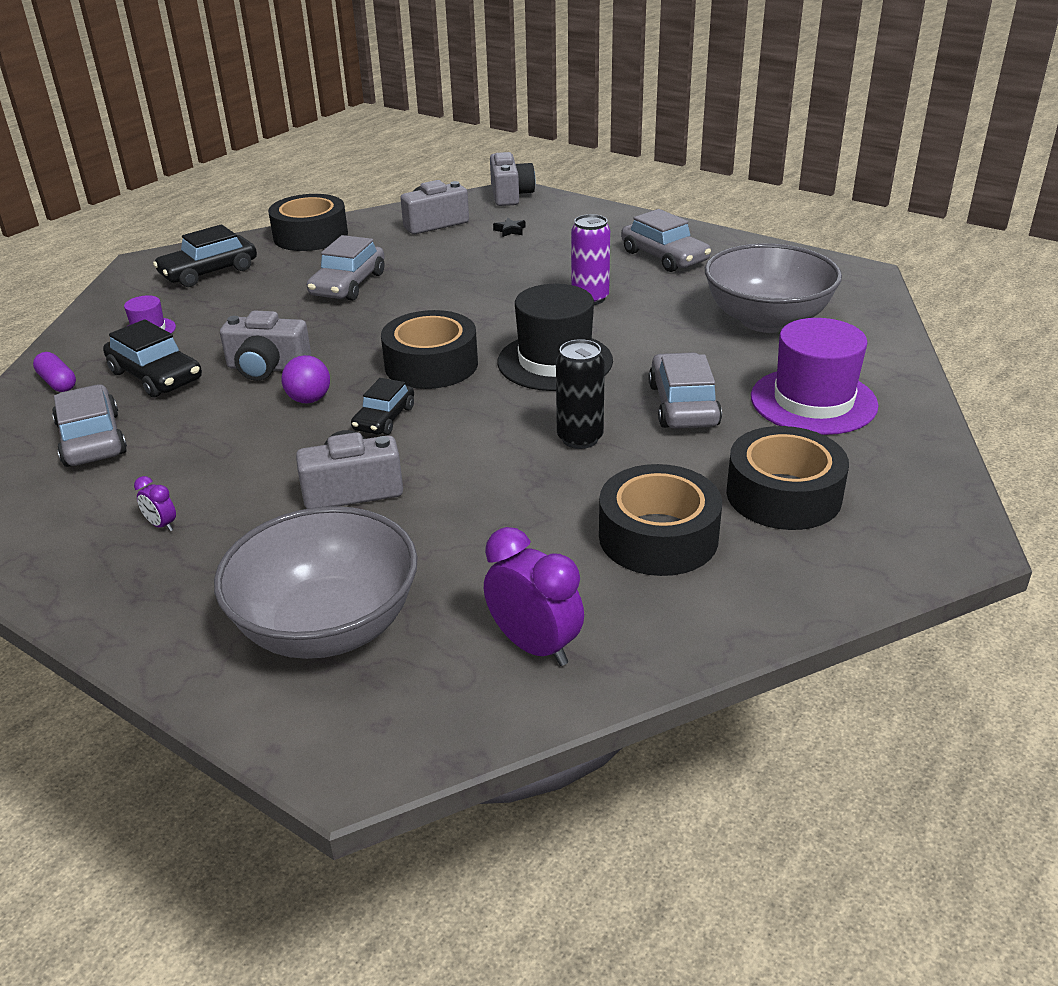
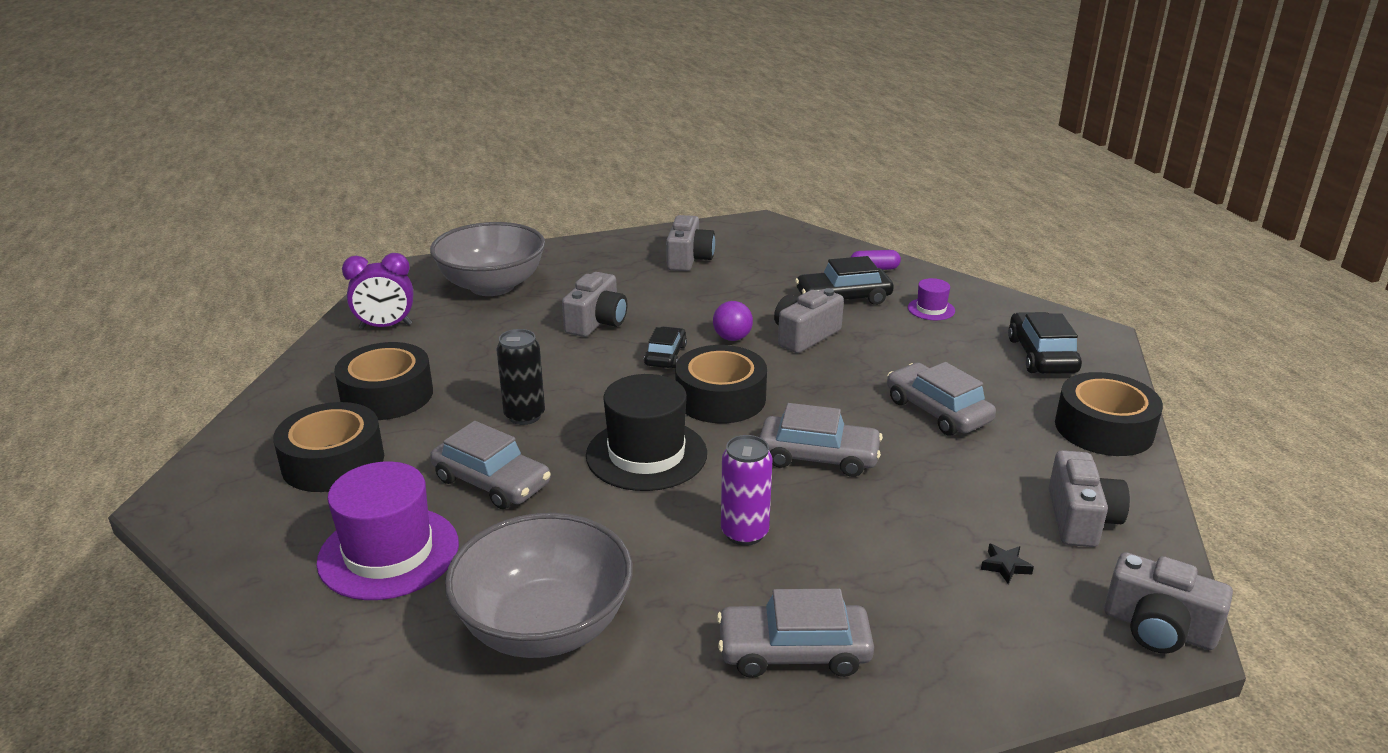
camera: 125 degrees right, 5 degrees down
(92, 439) = (775, 267): grey car -> grey car (818, 457)
(106, 507) = (688, 259): none -> grey camera
(161, 525) = (647, 268): purple clock -> none
(384, 418) = (665, 355): black car -> black car turned 45 degrees clockwise

